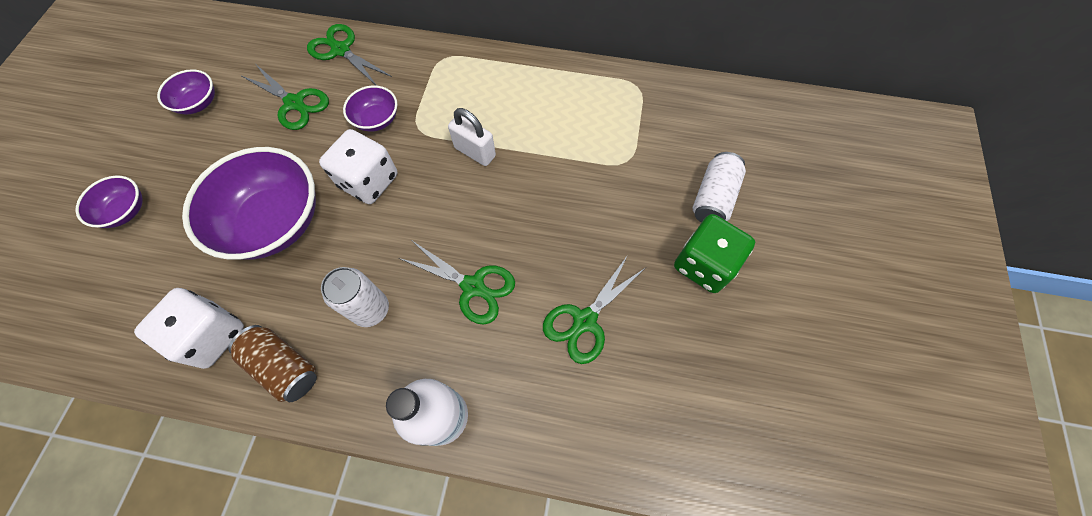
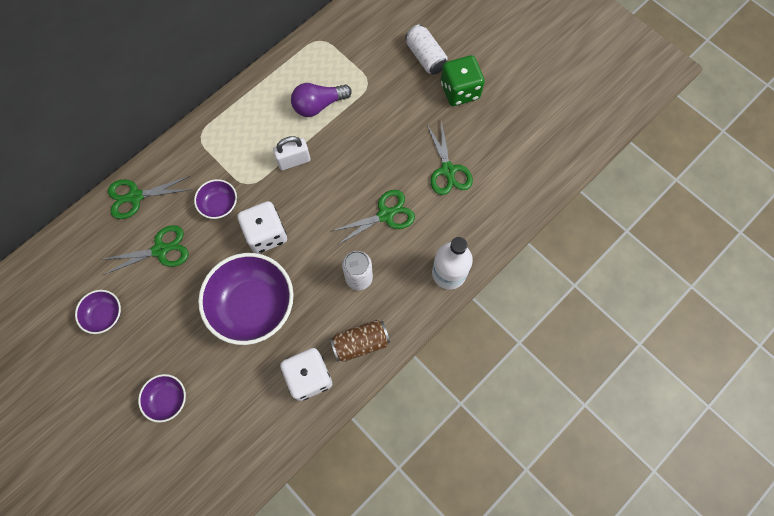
camera: 55 degrees left, 5 degrees up
(559, 133) = (318, 105): none -> purple light bulb

